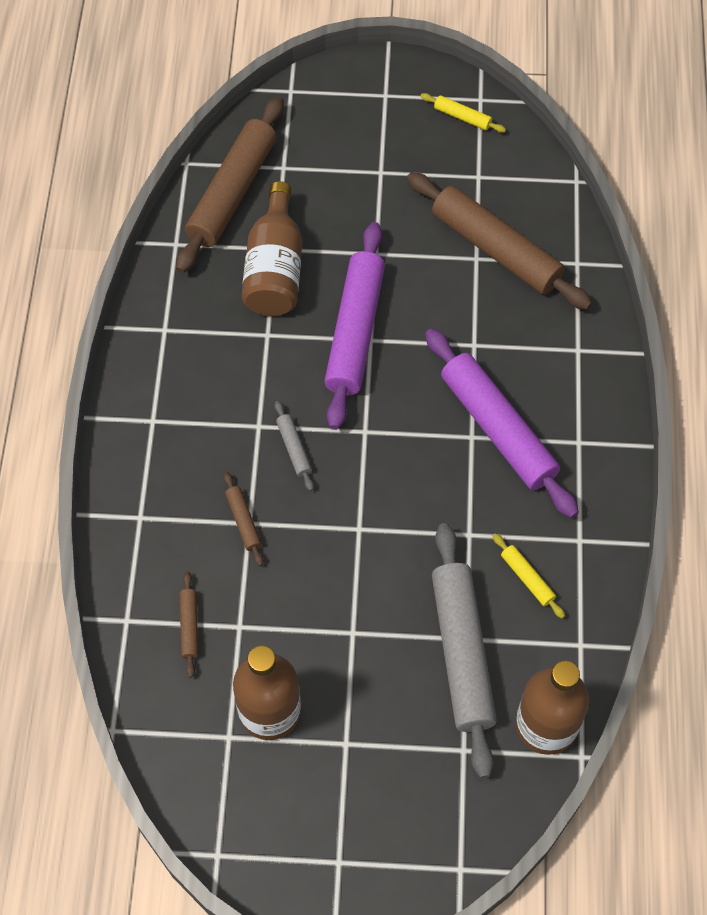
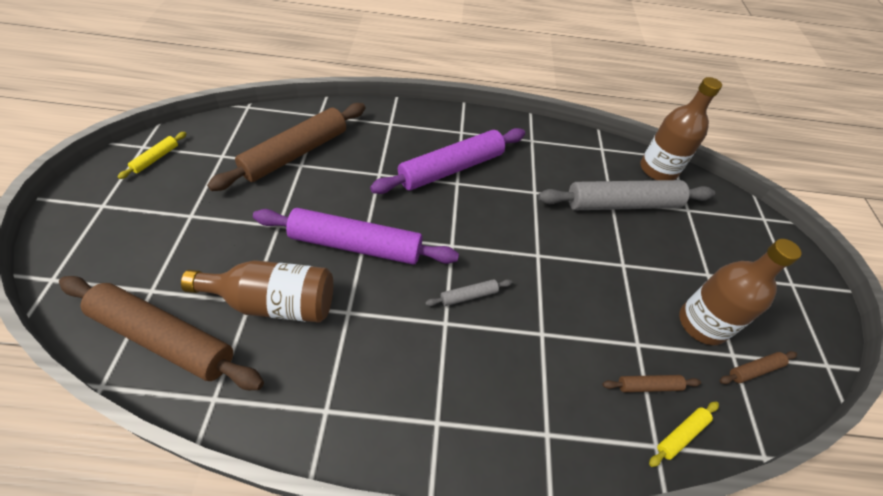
camera: 95 degrees left, 10 degrees down
(244, 521) = (541, 338): brown rolling pin -> brown rolling pin (754, 370)
(527, 578) = (562, 167): yellow rolling pin -> yellow rolling pin (681, 434)

